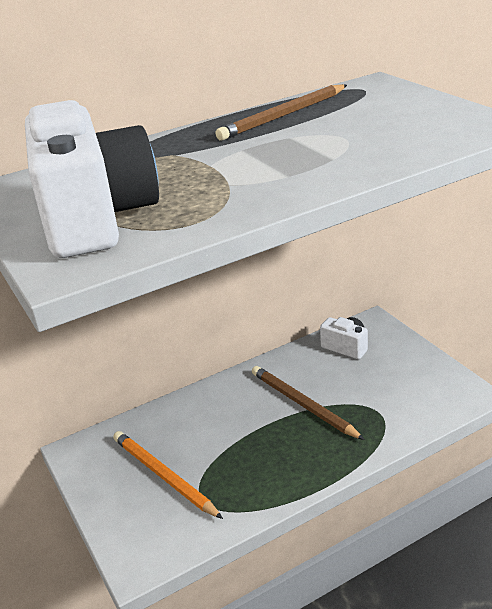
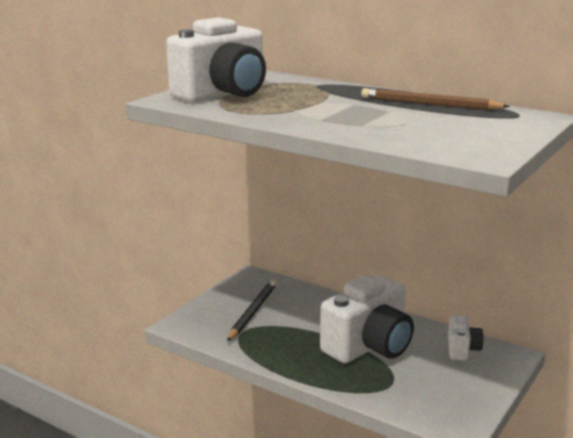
camera: 60 degrees right, 10 degrees down
(163, 476) = (253, 312): orange pencil -> black pencil
(303, 404) = (369, 346): brown pencil -> white camera

